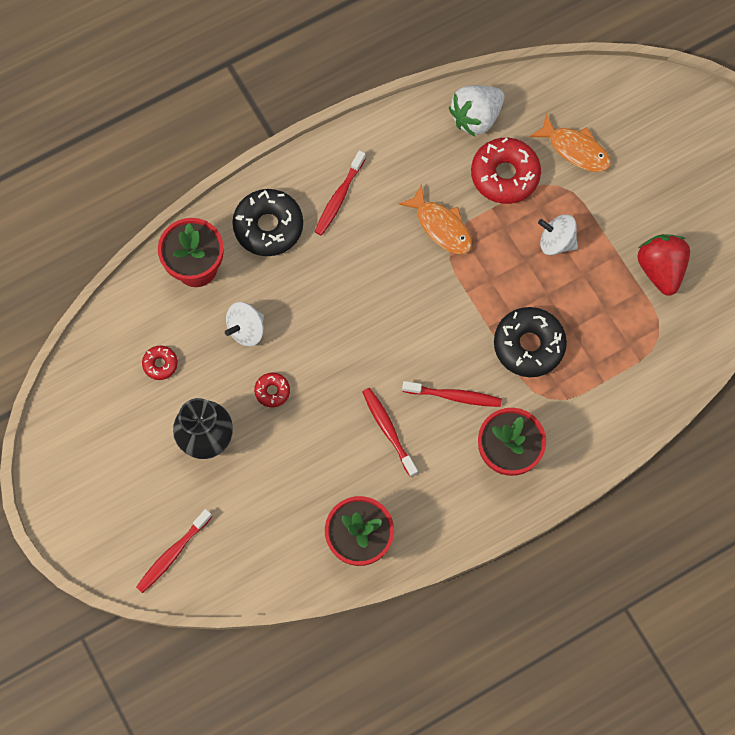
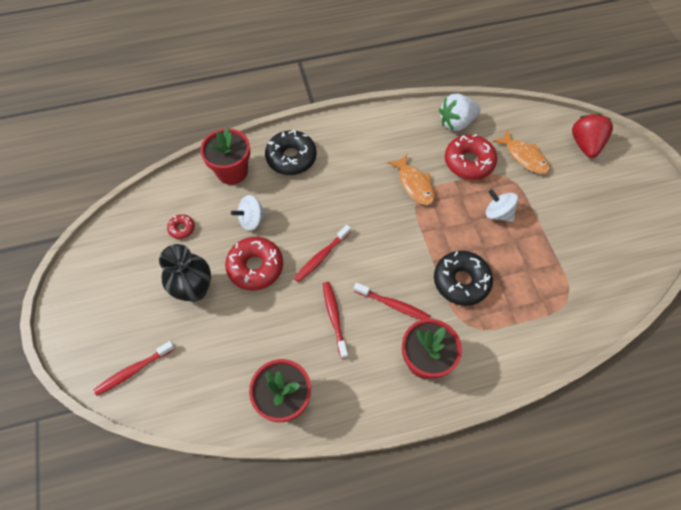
camera: 15 degrees right, 10 degrees down
(272, 391) = (255, 267): red donut -> red donut, size x2.04
(339, 197) = (346, 150): red toothbrush -> red toothbrush (321, 257)
(660, 269) = (576, 251): red strawberry -> red strawberry (585, 145)

